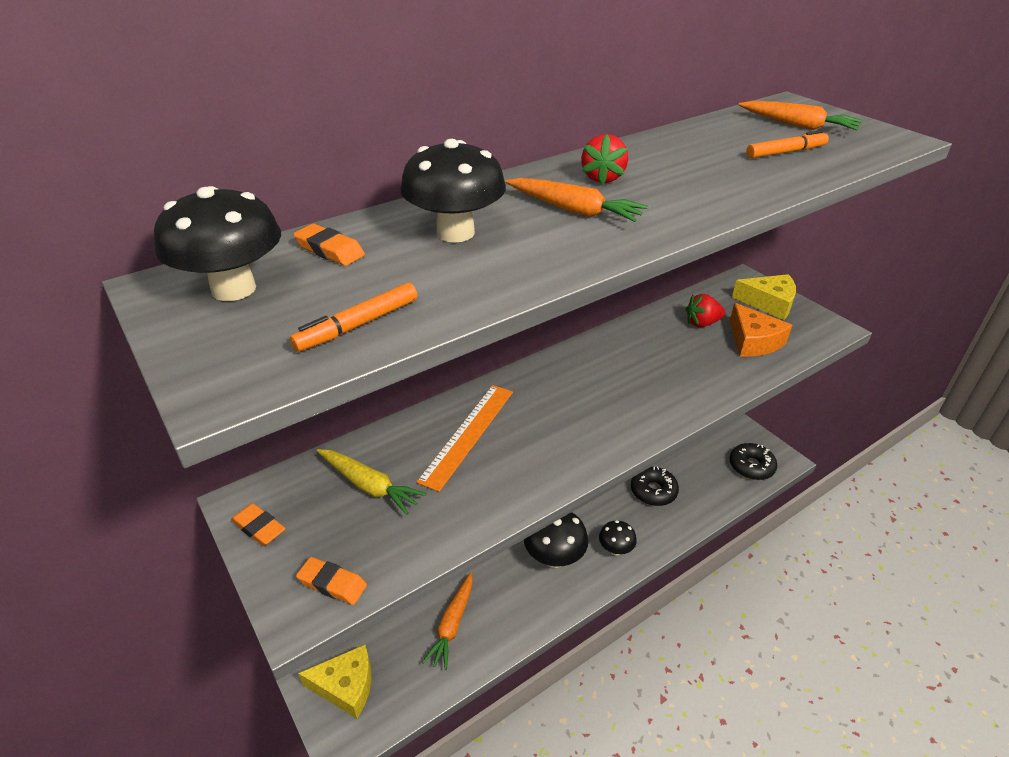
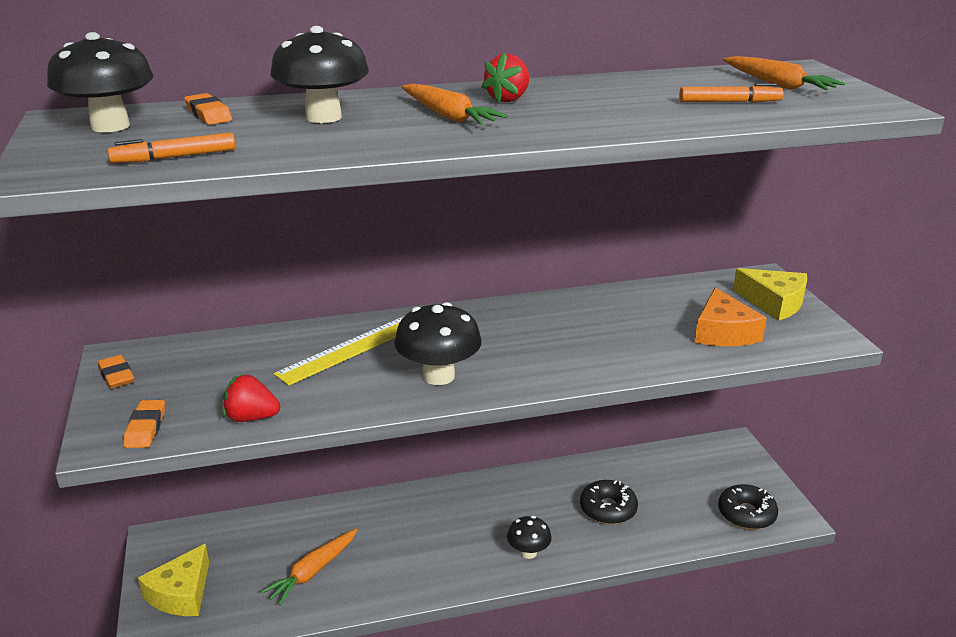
camera: 20 degrees right, 10 degrees down
(332, 584) = (145, 428): orange eraser -> orange eraser turned 45 degrees clockwise
(346, 686) = (181, 593): yellow cheese -> yellow cheese turned 90 degrees clockwise
(369, 486) = (230, 367): yellow carrot -> none
(468, 434) = (350, 349): orange ruler -> yellow ruler
(554, 557) = (455, 542): black mushroom -> black mushroom (438, 376)
(702, 323) = (676, 307): red strawberry -> red strawberry (251, 418)

